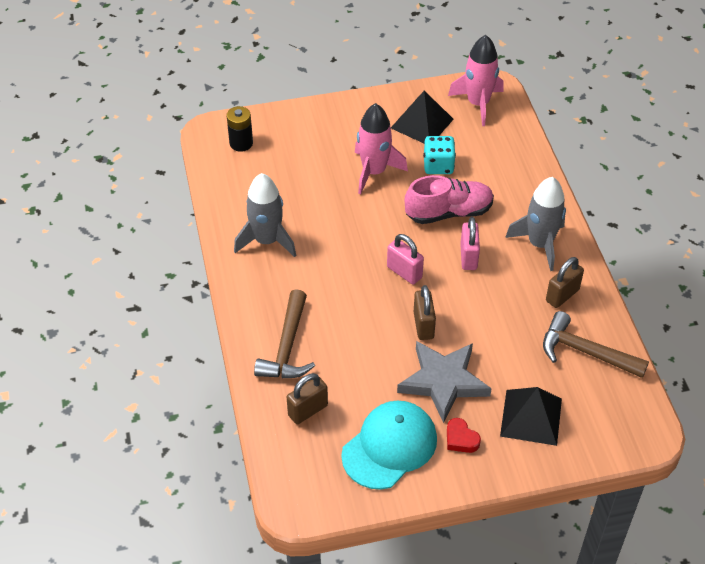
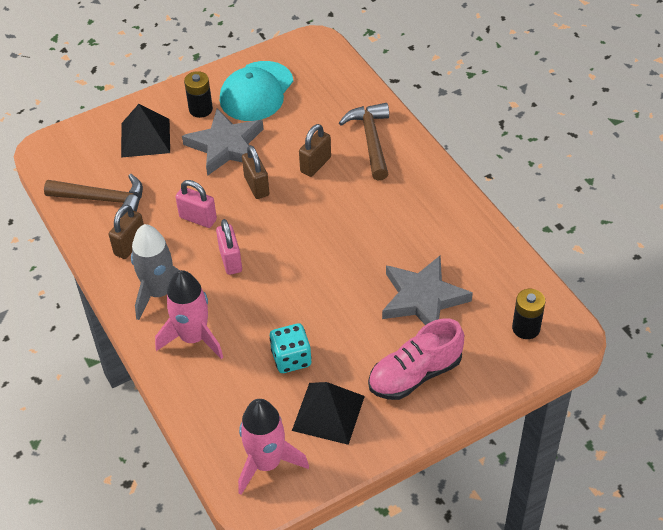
camera: 165 degrees right, 0 degrees up
(267, 241) = (438, 226): grey rocket -> none
(308, 410) = (332, 100): brown padlock -> brown padlock (315, 165)
(311, 184) = (423, 298): none -> grey star
(374, 172) = (361, 331): pink rocket -> pink rocket (193, 338)
(404, 272) = (290, 229): pink padlock -> pink padlock (198, 218)
(448, 212) = (263, 303): pink shoe -> pink shoe (415, 374)
(461, 439) = (200, 109): red heart -> black battery

